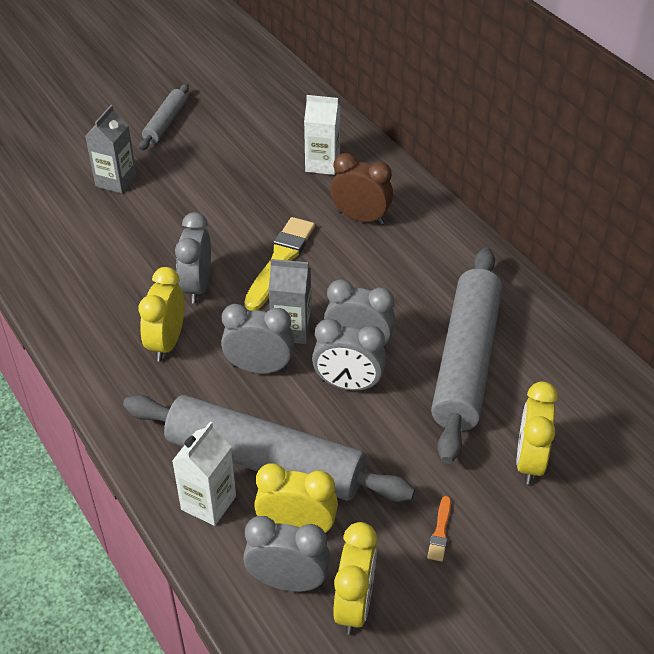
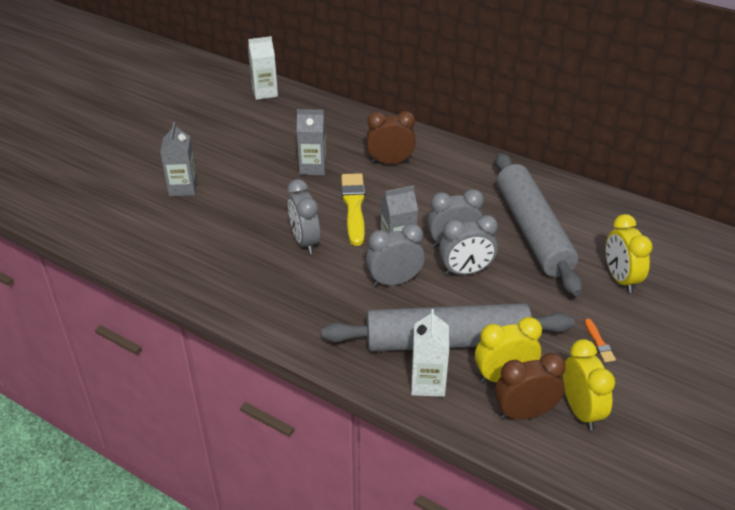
camera: 25 degrees left, 5 degrees down
(166, 123) = (192, 138): grey rolling pin -> none
(167, 343) = (311, 287): yellow clock -> none
(269, 198) = (313, 167): none -> grey carton
(288, 582) = (524, 413): grey clock -> brown clock
(322, 164) = (335, 134): white carton -> white carton (265, 92)

